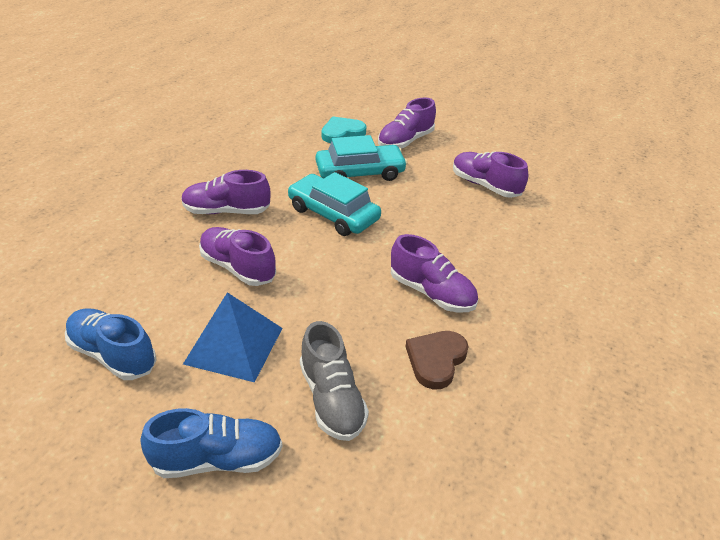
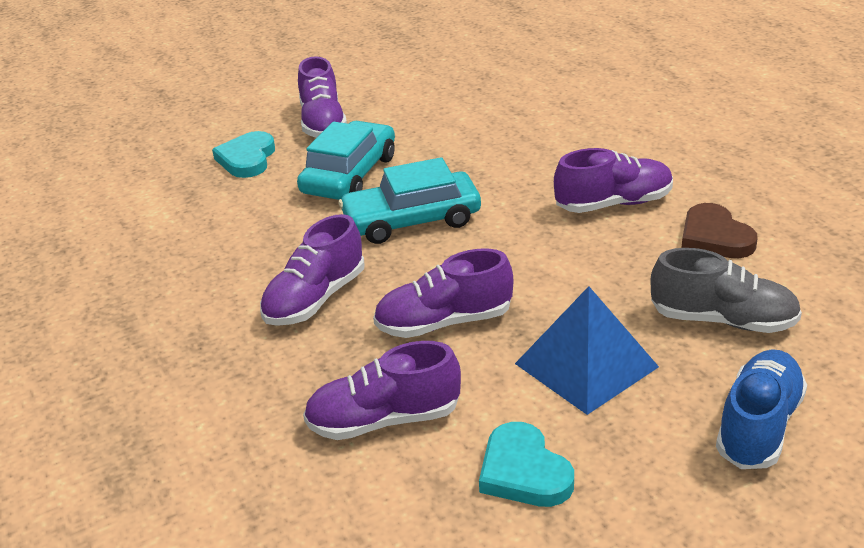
camera: 50 degrees left, 5 degrees down
(113, 355) = (523, 471): blue shoe -> turquoise heart
(485, 186) = (468, 107): purple shoe -> purple shoe (384, 420)

